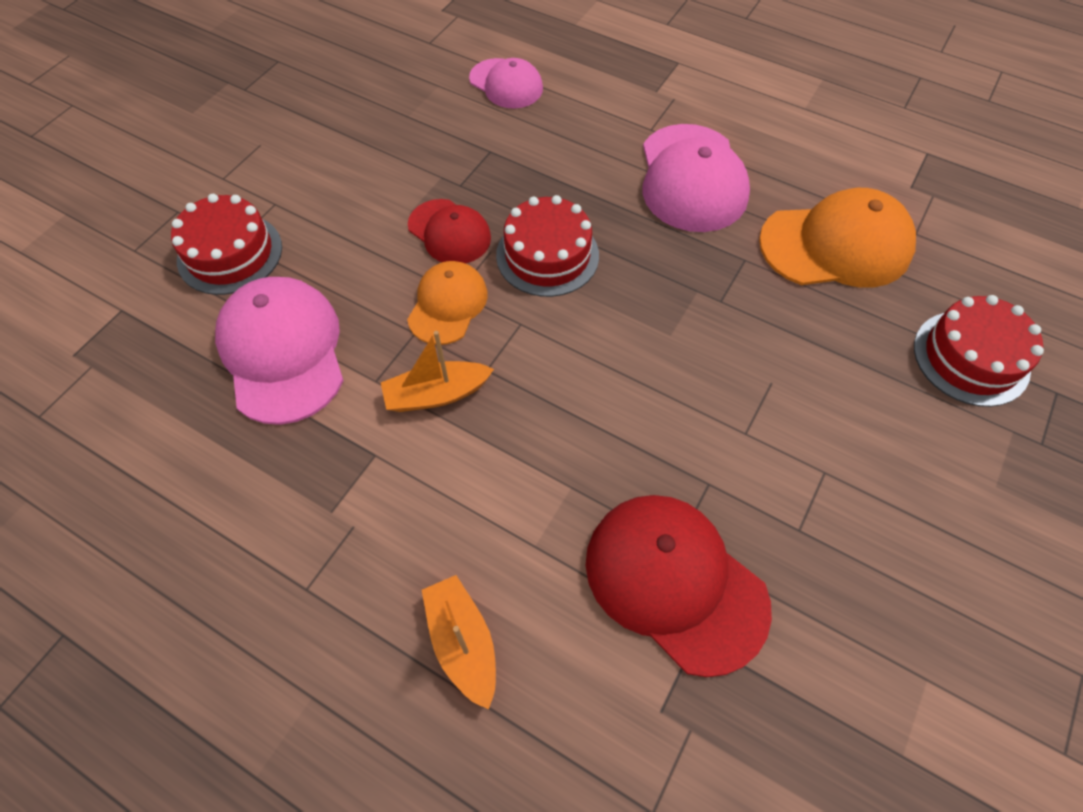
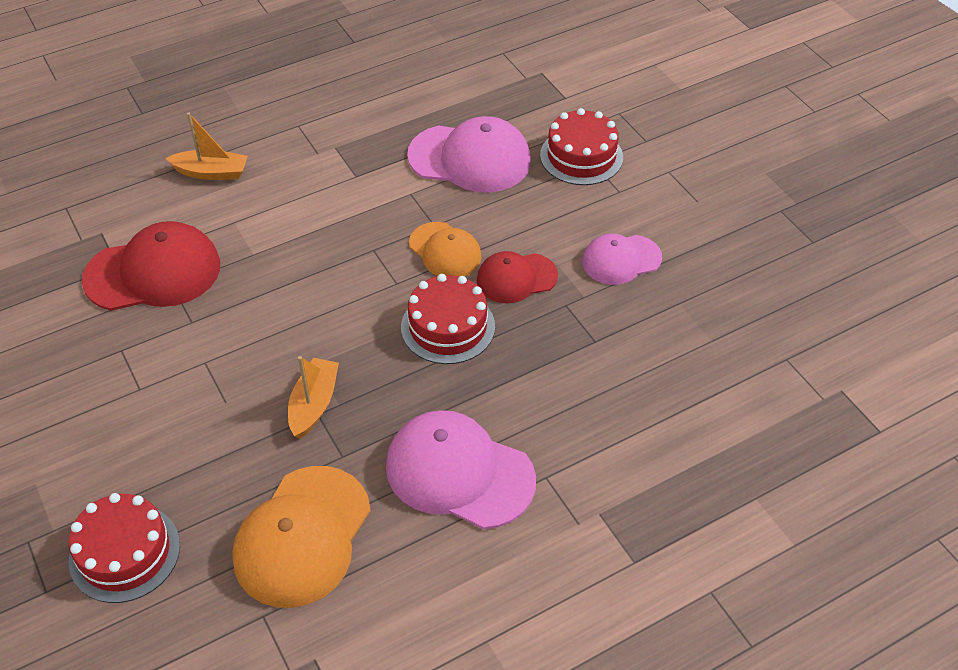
camera: 120 degrees right, 10 degrees down
(436, 394) = (374, 218): orange boat -> orange boat (314, 404)
(506, 84) = (683, 392): pink cap -> pink cap (621, 260)

